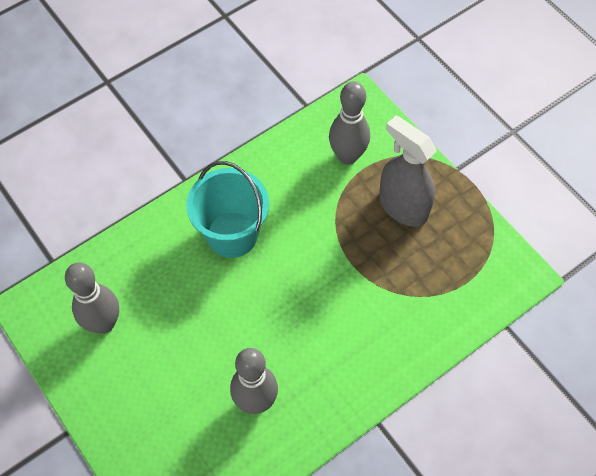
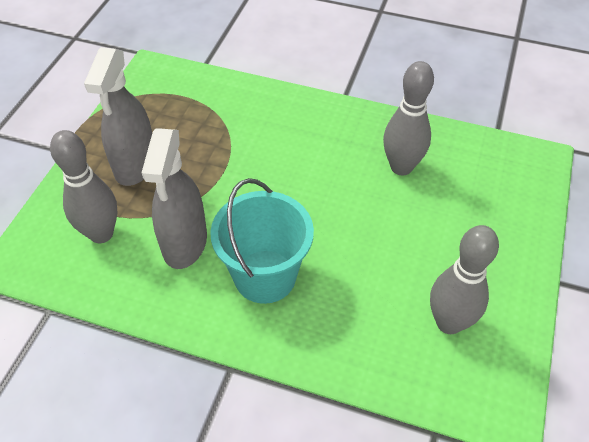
camera: 125 degrees left, 10 degrees down
(299, 201) = (184, 243): none -> grey spray bottle

